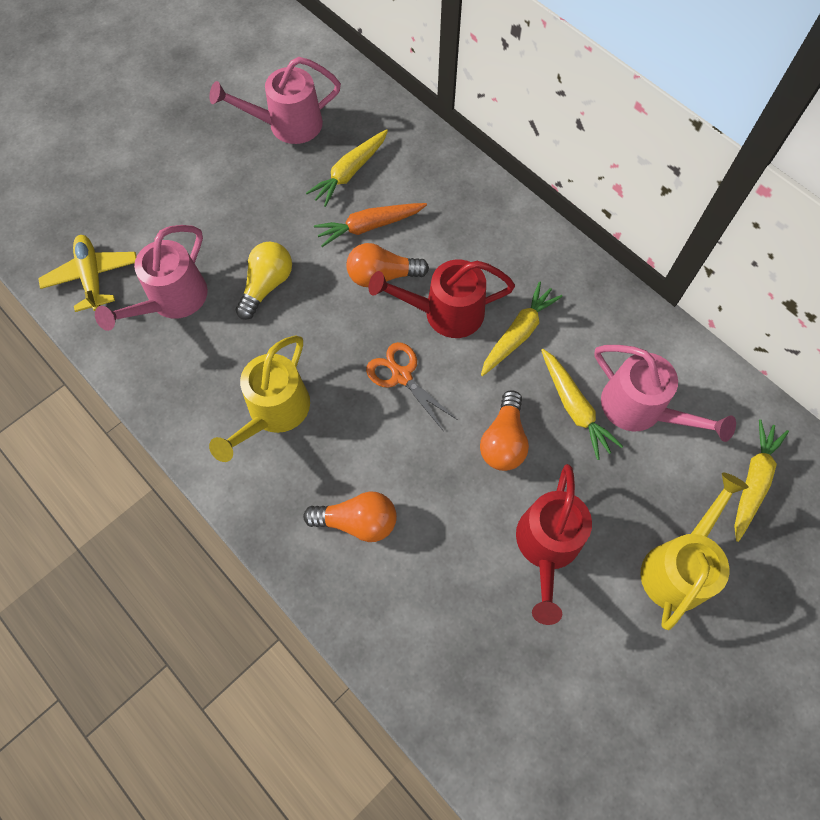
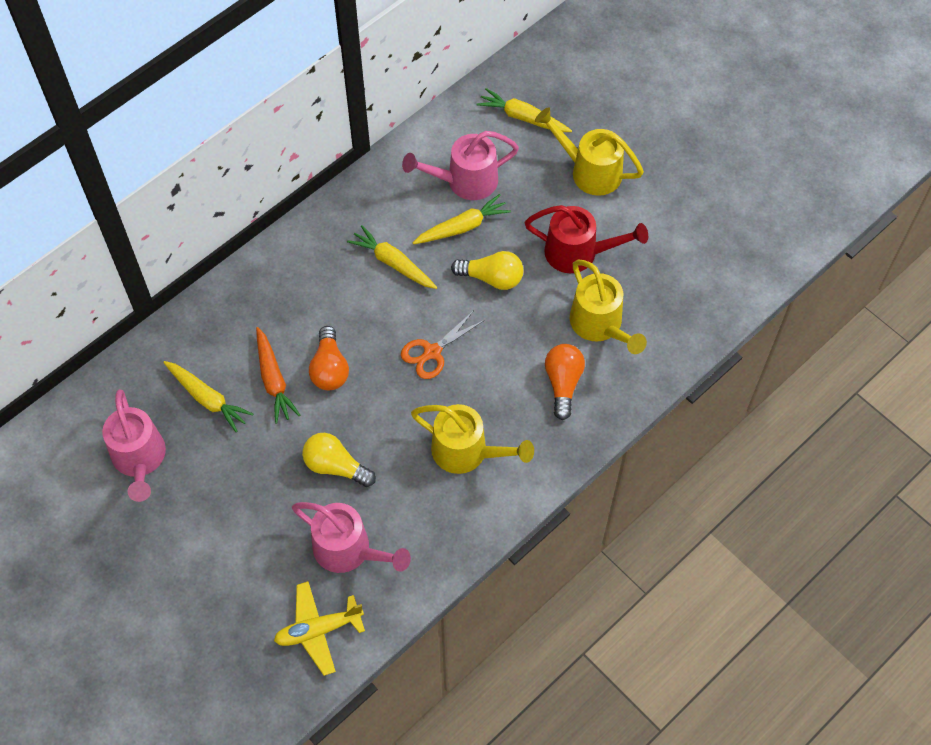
camera: 90 degrees left, 5 degrees down
(439, 571) = (600, 326): none -> yellow watering can
(444, 313) = (371, 318): red watering can -> none
(503, 440) = (491, 278): orange light bulb -> yellow light bulb
(641, 409) = (464, 182): pink watering can -> pink watering can turned 150 degrees counterclockwise

